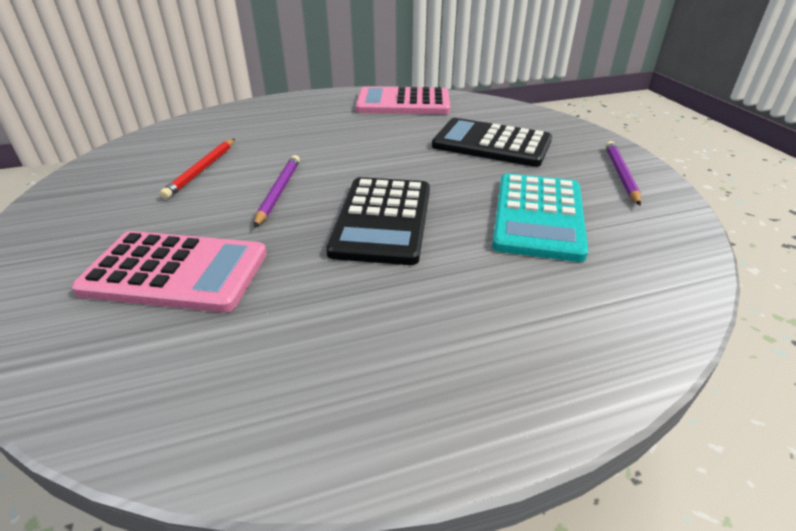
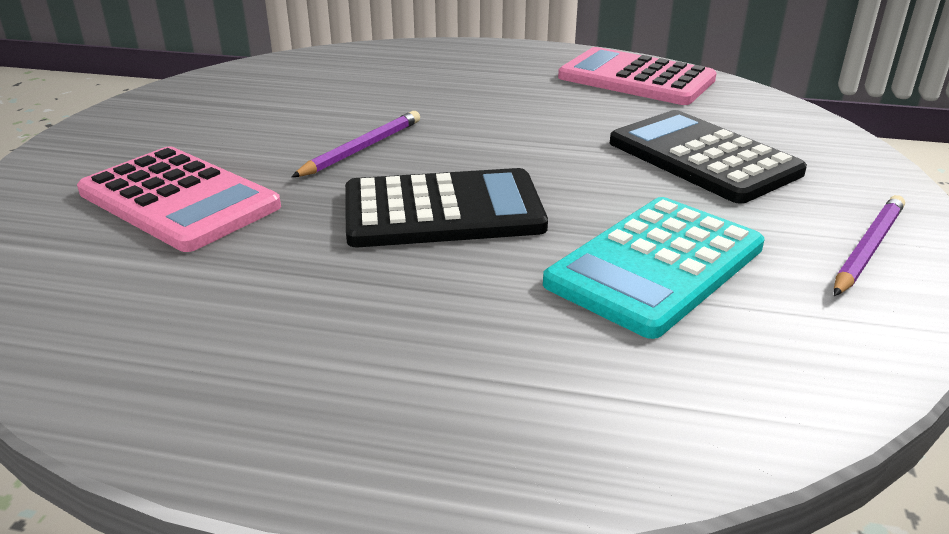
camera: 30 degrees right, 5 degrees down
(202, 170) = (308, 106): red pencil -> none
(382, 220) = (443, 211): black calculator -> black calculator turned 135 degrees counterclockwise

